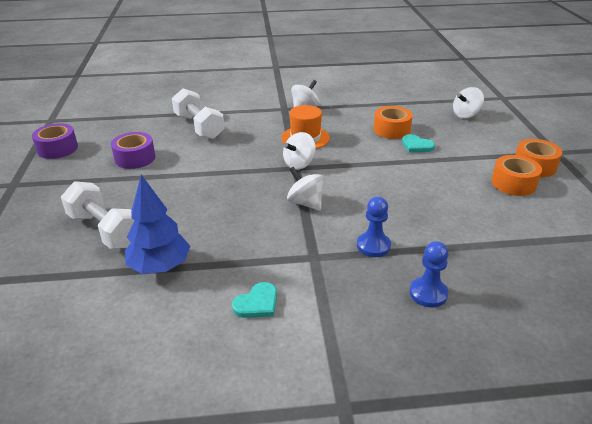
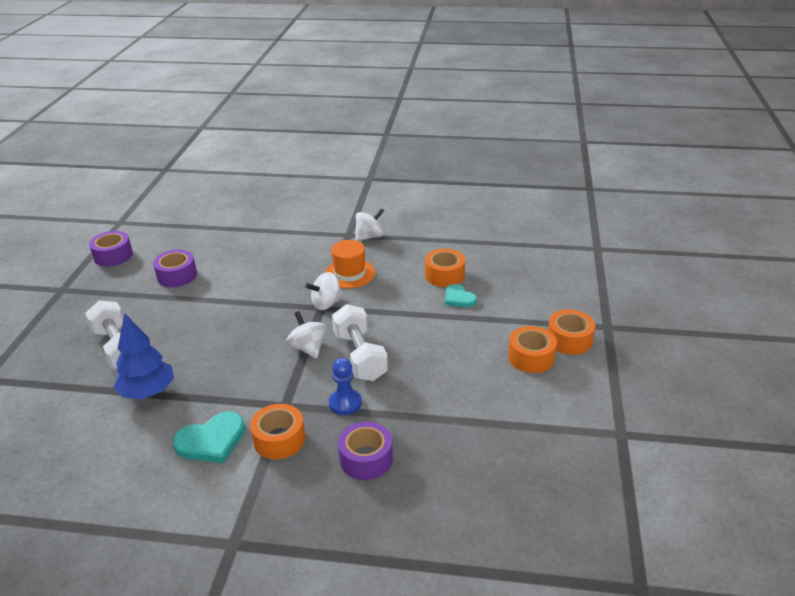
camera: 15 degrees right, 0 degrees up
(199, 127) = (253, 247): white dumbbell -> white dumbbell (360, 356)
(257, 303) = (212, 440): turquoise heart -> turquoise heart, size x1.56
(329, 290) = (279, 439): none -> orange tape
(428, 293) = (366, 459): blue pawn -> purple tape
(466, 115) = (538, 266): white spinning top -> none

